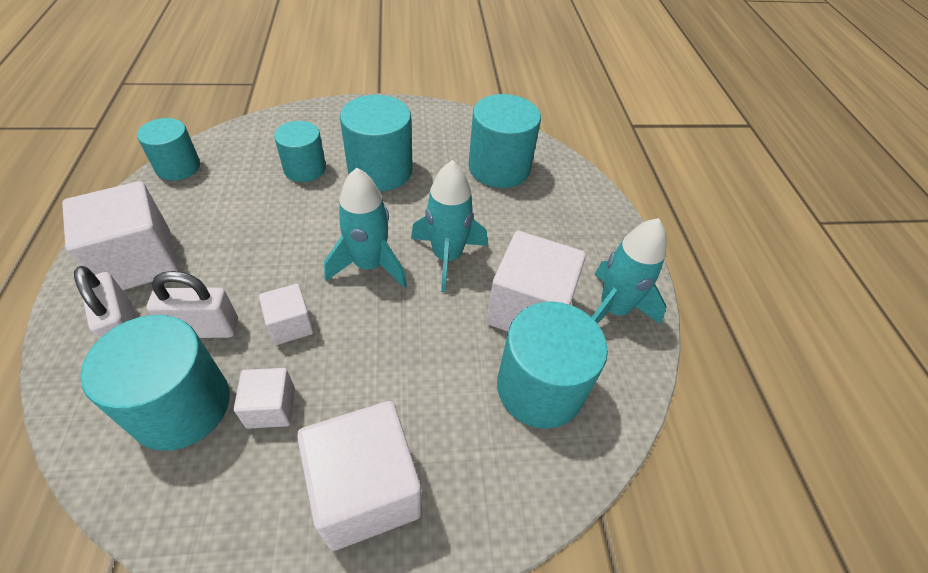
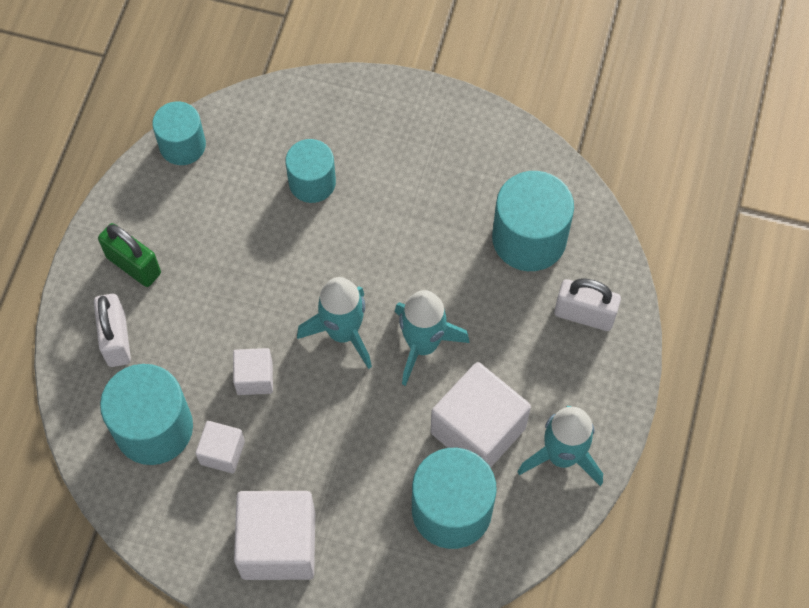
camera: 25 degrees right, 15 degrees up
(139, 261) = (133, 265): white cube -> green padlock
(204, 328) = (181, 358): white padlock -> white padlock (584, 315)
(380, 170) = (392, 206): turquoise cylinder -> none

